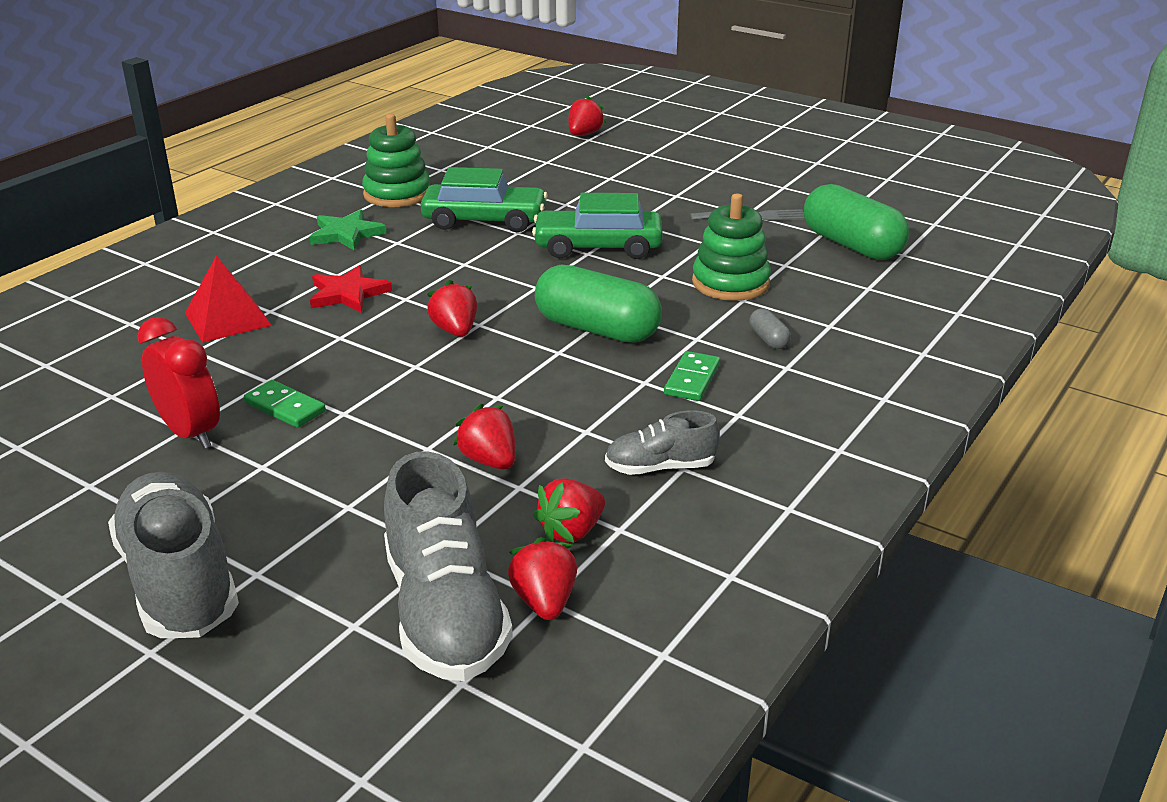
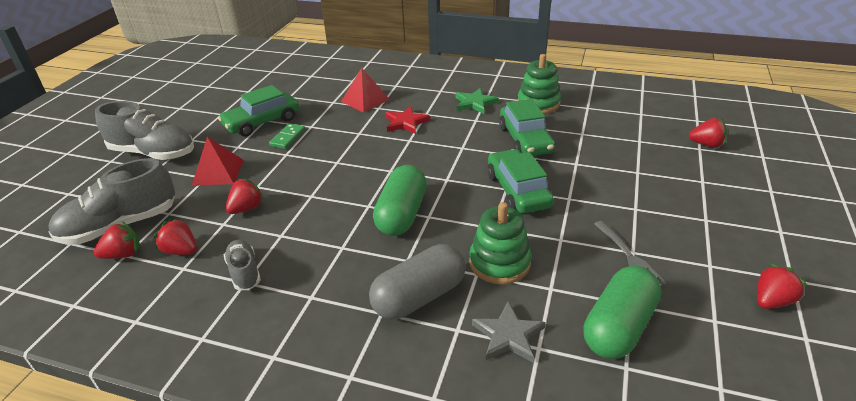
camera: 75 degrees right, 5 degrees up
(179, 582) = (153, 153): grey shoe -> grey shoe turned 60 degrees clockwise
(190, 433) = (262, 122): red clock -> green car
(342, 490) = (218, 172): none -> red pyramid
(455, 331) = (379, 164): red strawberry -> red strawberry (771, 301)
(692, 379) = (350, 267): green domino -> none
(768, 339) = (419, 297): grey capsule -> grey capsule, size x2.36
(847, 299) = (508, 335): none -> grey star

